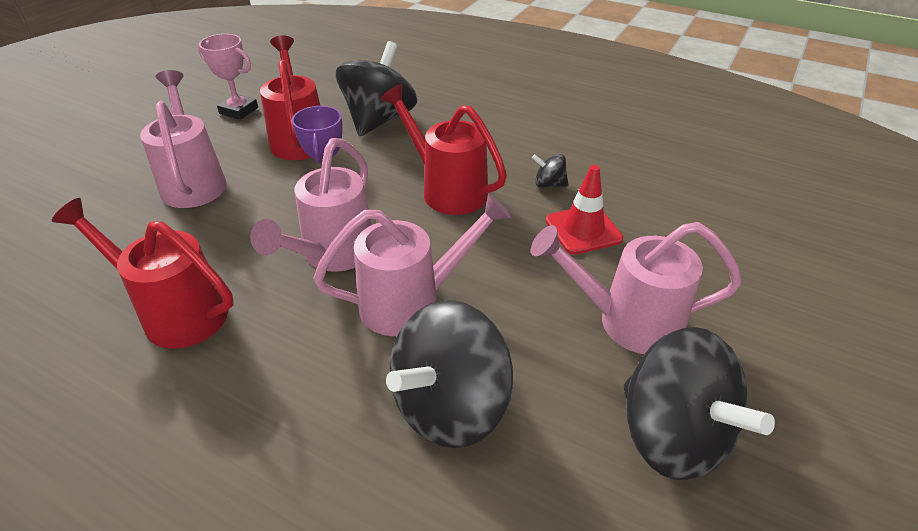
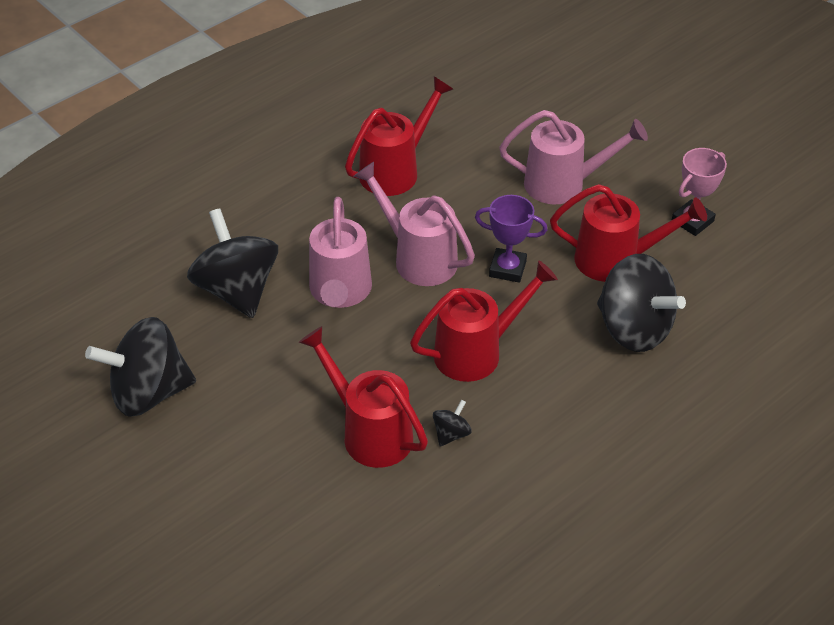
camera: 110 degrees right, 5 degrees up
(583, 230) = (370, 432): red traffic cone -> red watering can
(627, 322) = (250, 414): pink watering can -> none

